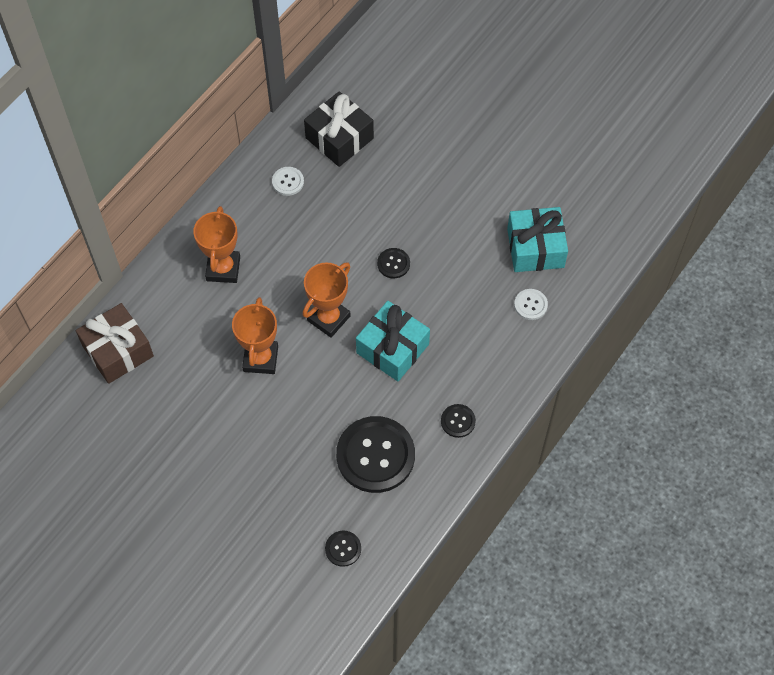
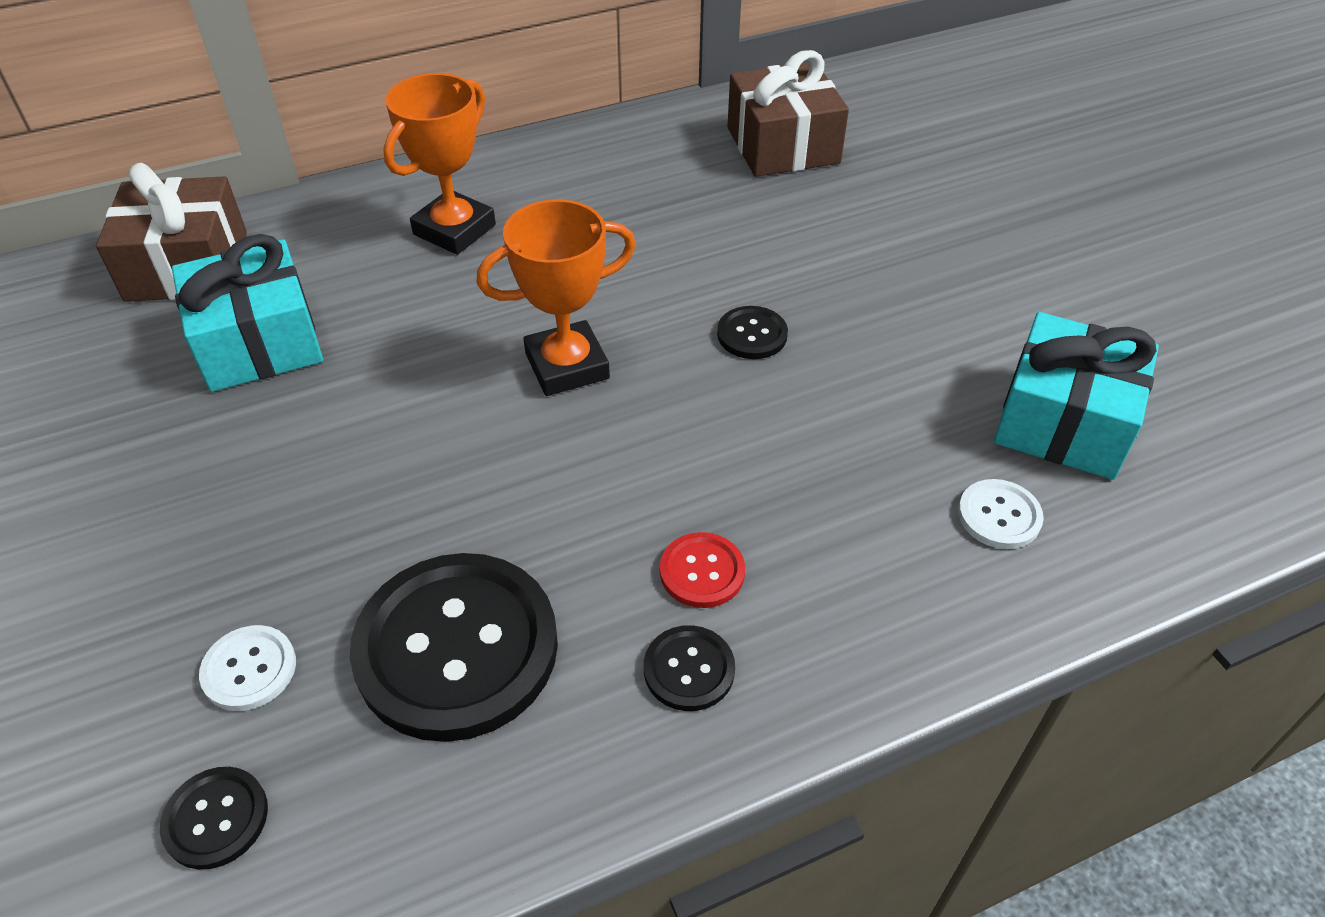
camera: 30 degrees right, 15 degrees down
(260, 359) = (394, 374): orange trophy -> none
(288, 182) = (655, 166): white button -> white button (249, 669)
(339, 138) = (782, 145): black gift -> brown gift
(392, 348) = (649, 465): turquoise gift -> turquoise gift (259, 342)
(440, 383) = (702, 572): none -> red button

